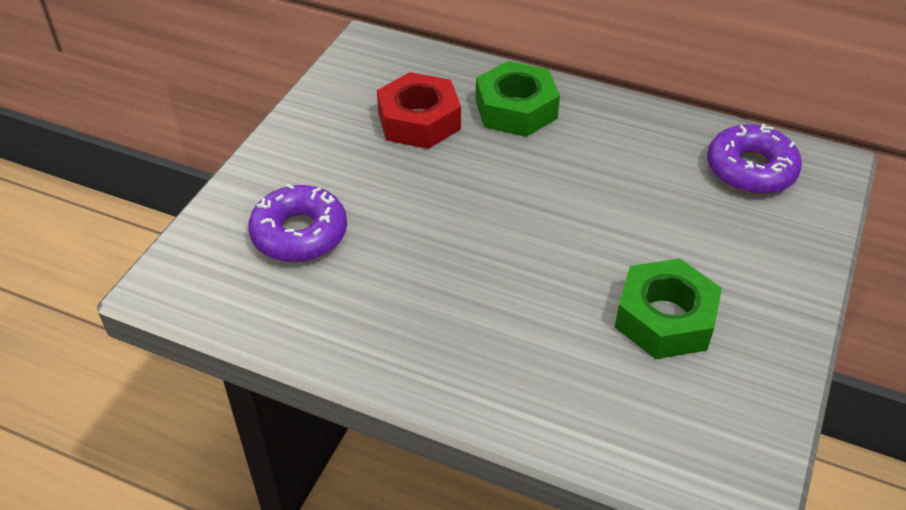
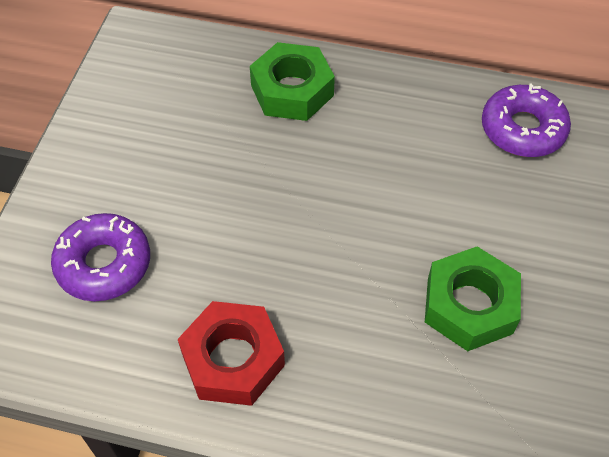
camera: 10 degrees left, 10 degrees up
(419, 121) = (200, 116): red nut -> red nut (233, 359)

